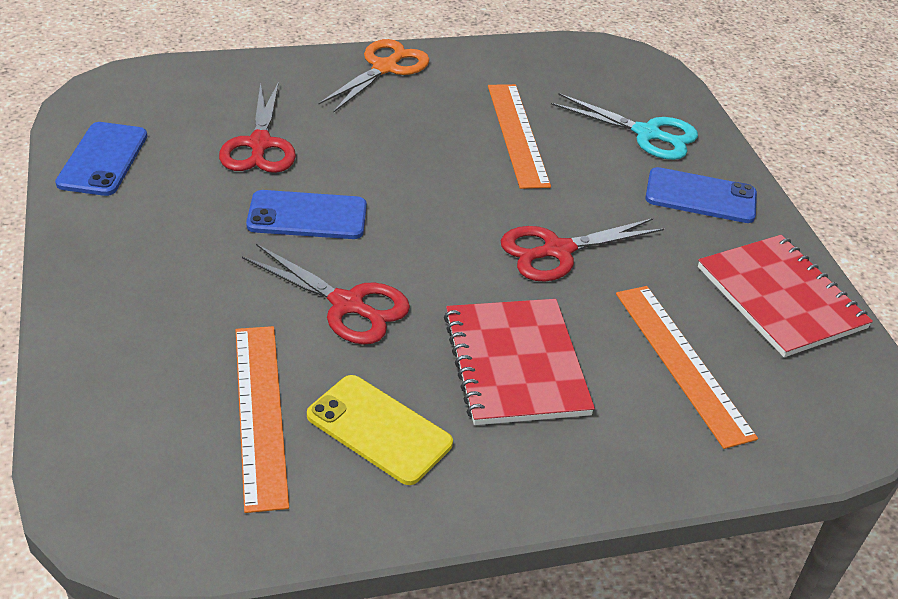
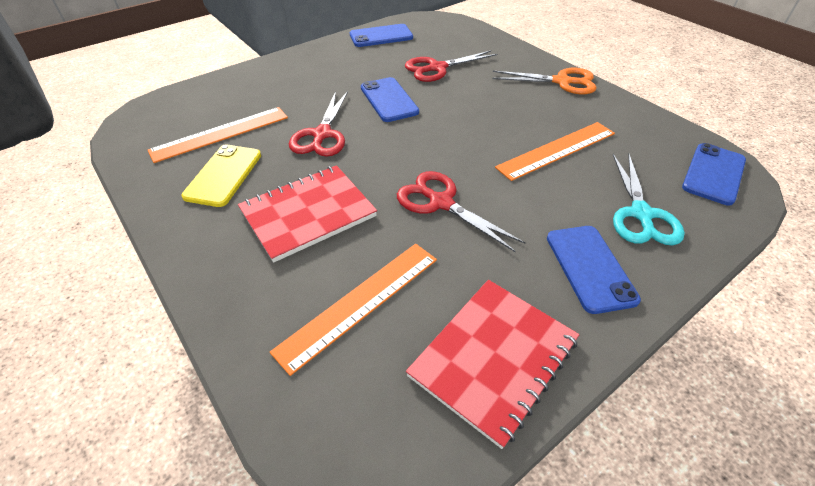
camera: 70 degrees right, 5 degrees up
(615, 66) = (714, 174): none -> blue phone

